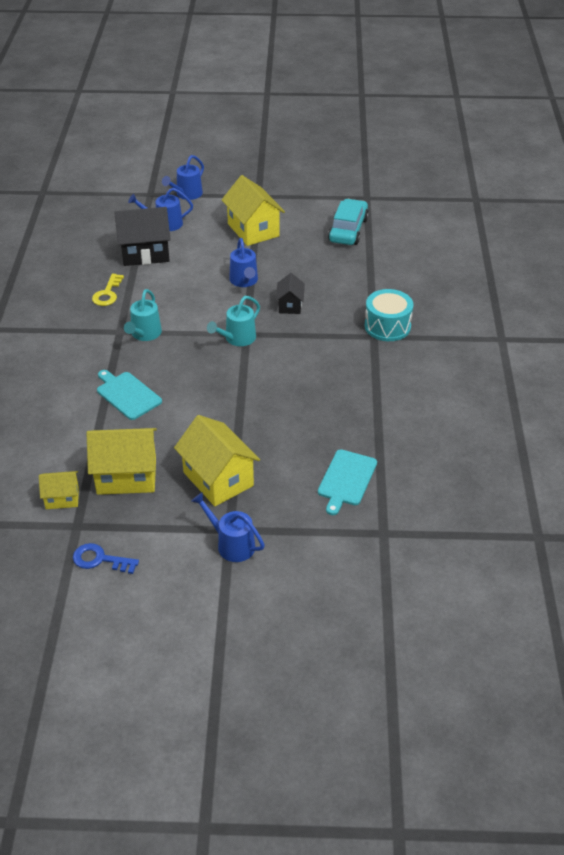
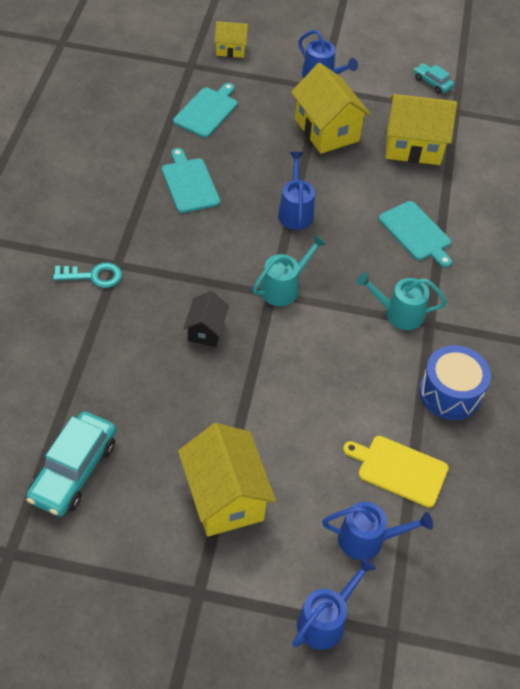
camera: 175 degrees left, 10 degrees up
(62, 498) = (472, 136): yellow house -> yellow house (230, 49)
(100, 559) = (432, 83): blue key -> turquoise car
(107, 293) = (450, 393): yellow key -> blue drum
(144, 334) = (398, 313): turquoise watering can -> turquoise watering can turned 105 degrees counterclockwise
(145, 253) = (399, 470): black house -> yellow cutting board
(244, 281) = (258, 384): blue watering can -> blue watering can (295, 211)
(339, 405) = (189, 183): none -> turquoise cutting board
(387, 326) = (93, 276): turquoise drum -> turquoise key

